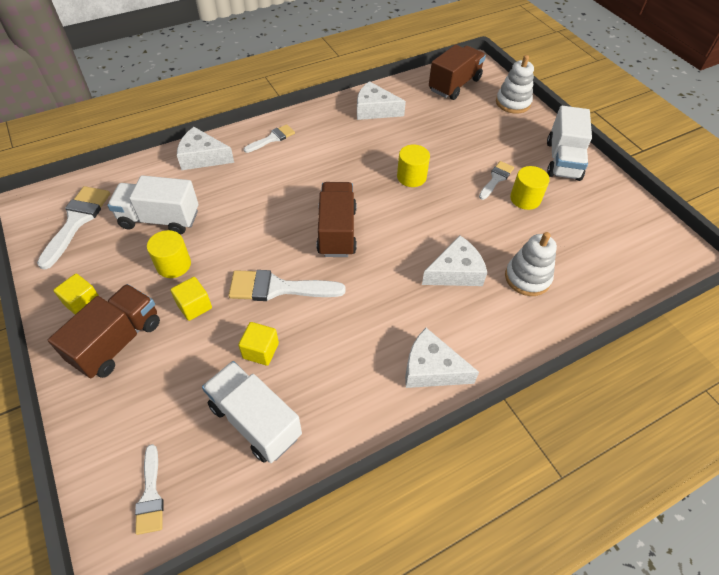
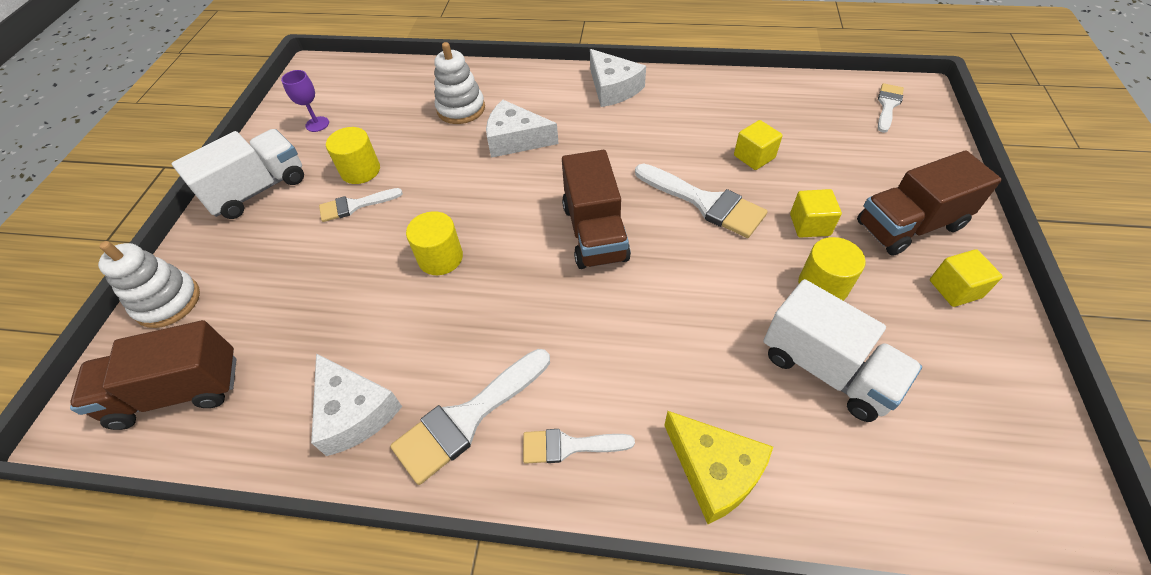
camera: 140 degrees left, 0 degrees up
(76, 221) = (974, 437): white brush -> white brush (467, 418)
(202, 157) = (714, 471): white cheese -> yellow cheese
(255, 421) = (783, 114): white truck -> none
(337, 231) = (595, 232): brown truck -> brown truck turned 45 degrees counterclockwise
(603, 213) = (317, 124): none -> purple goblet

